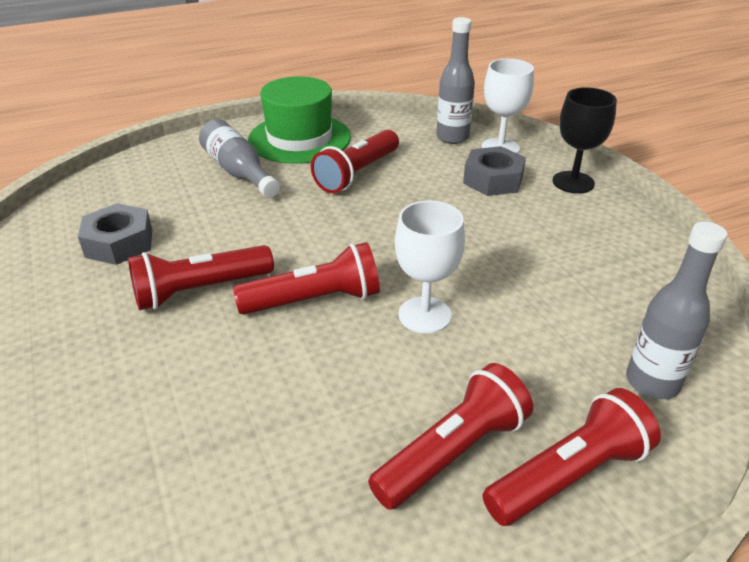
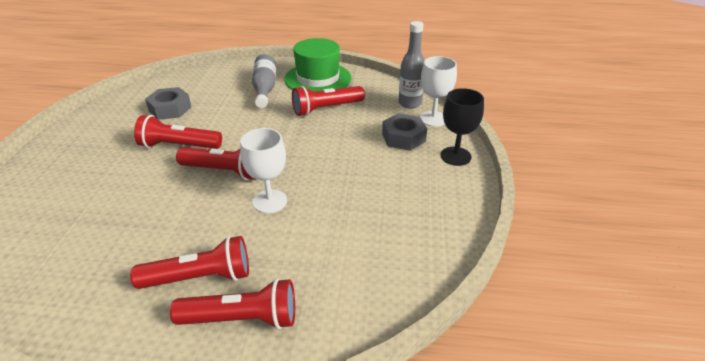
camera: 30 degrees right, 0 degrees up
(652, 382) = (351, 294): grey bottle -> none

